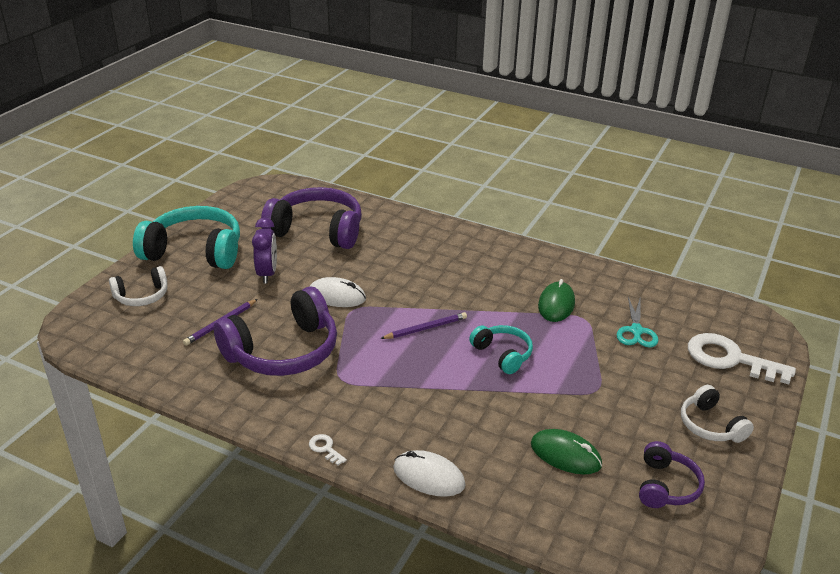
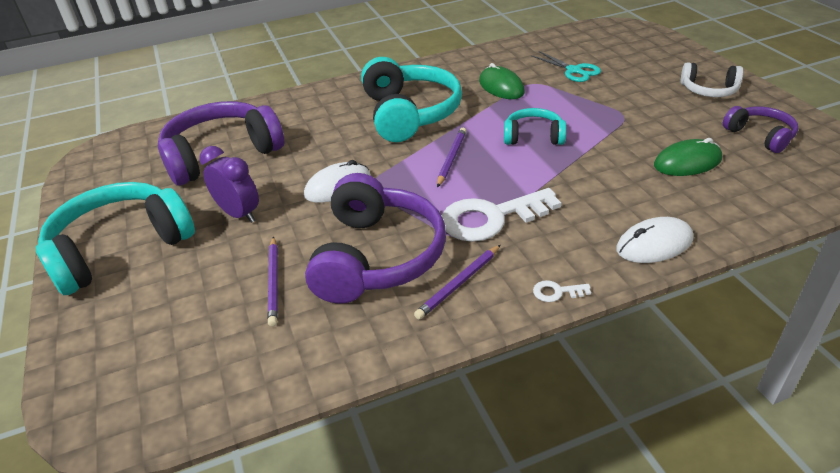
camera: 45 degrees left, 5 degrees up
(142, 296) = (133, 326): white headphones -> none
(291, 400) = (459, 284): none -> purple pencil
(460, 280) = (410, 113): none -> turquoise headphones
(730, 359) = (645, 52): white key -> white key (491, 218)

